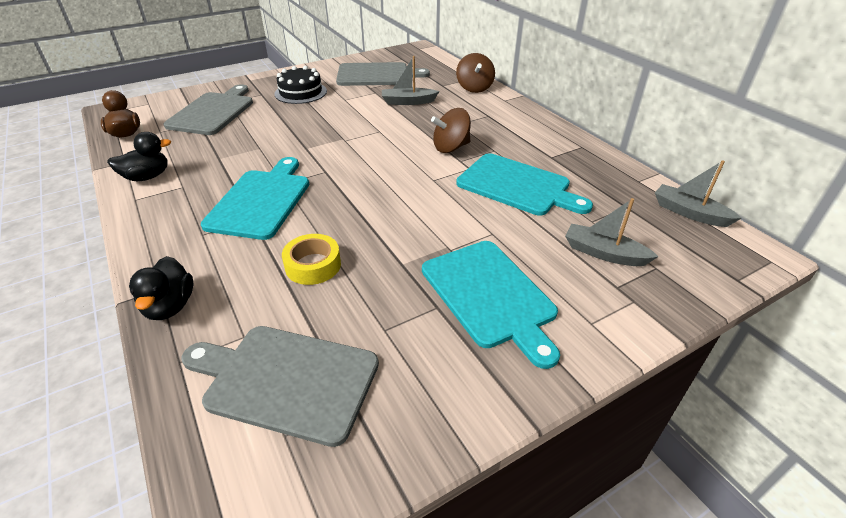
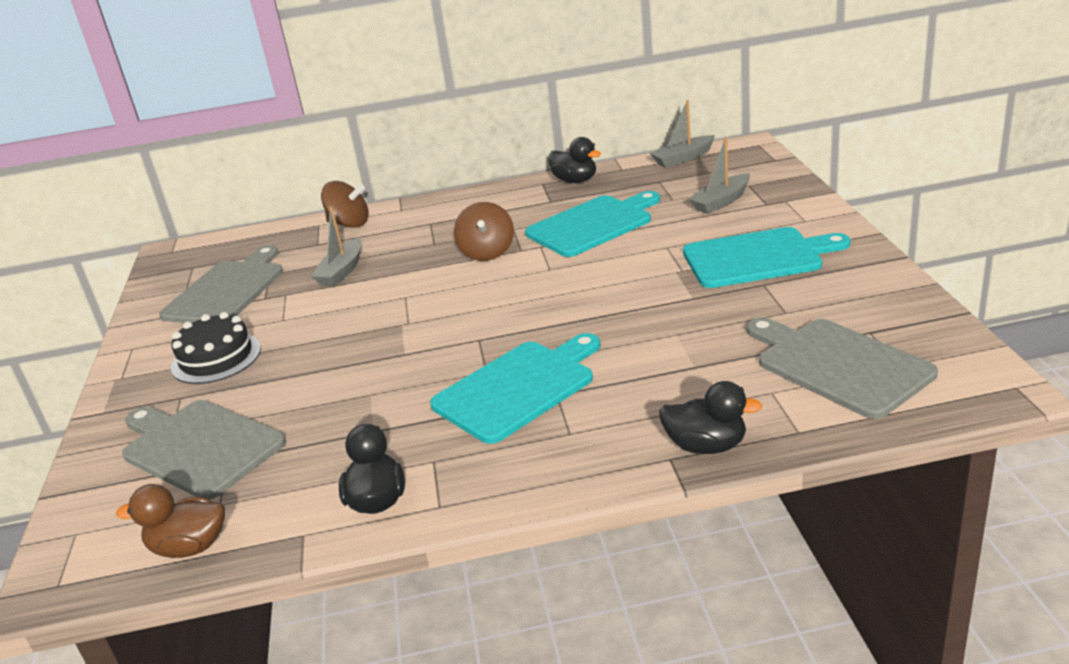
camera: 65 degrees left, 10 degrees down
(261, 201) = (518, 388): turquoise cutting board -> turquoise cutting board turned 105 degrees clockwise
(286, 380) = (838, 365): grey cutting board -> grey cutting board turned 105 degrees clockwise
(313, 265) = (672, 349): yellow tape -> none
(597, 161) = (575, 181): none -> black duck

